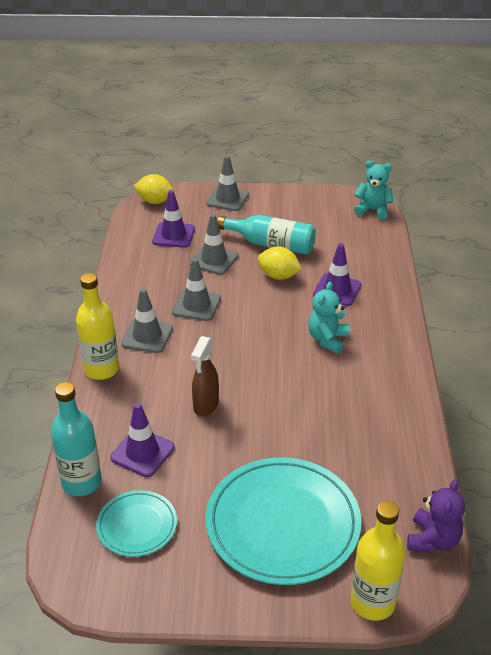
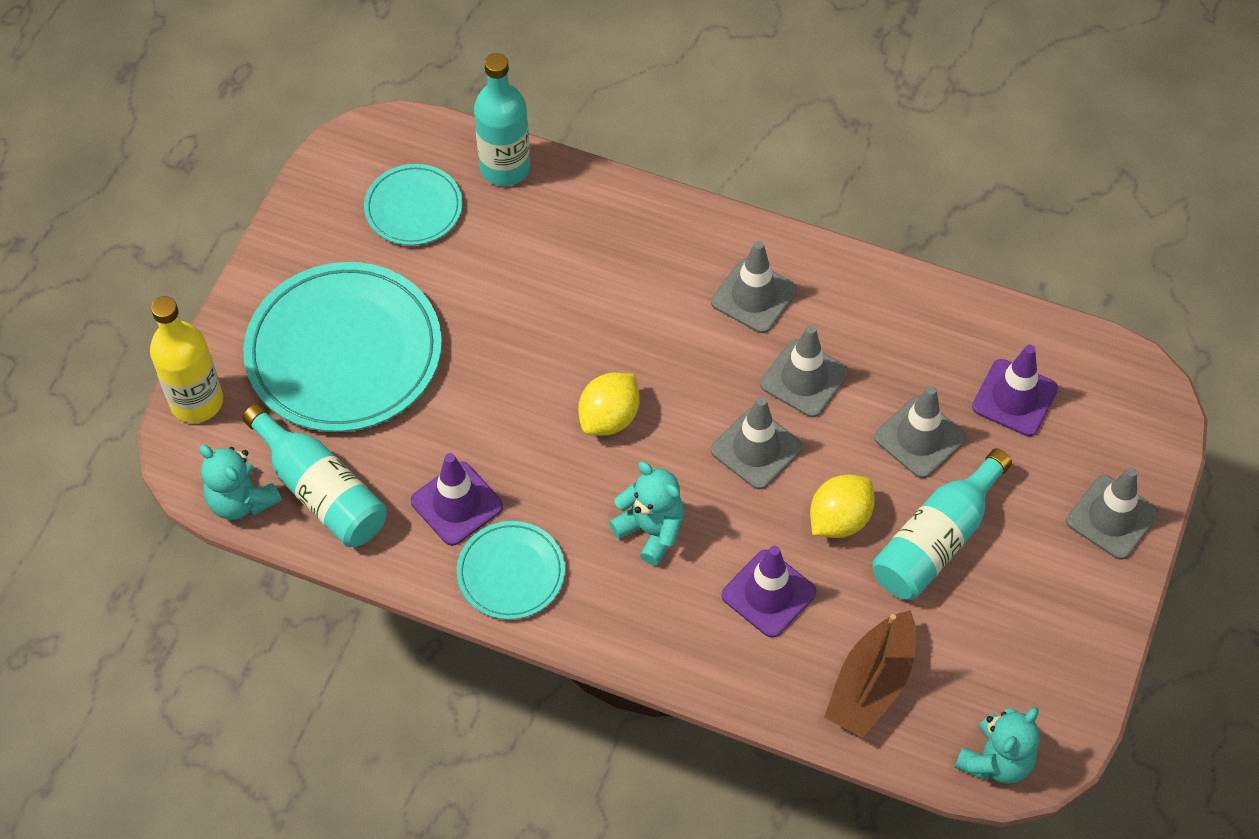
camera: 110 degrees right, 20 degrees up
(101, 369) = (702, 227): yellow bottle -> none
(142, 453) = (525, 239): purple traffic cone -> purple traffic cone (457, 504)
(155, 201) = (1138, 397): yellow lemon -> yellow lemon (609, 418)
(205, 406) = (577, 329): brown spray bottle -> none
(252, 313) = (756, 449): none -> grey traffic cone
(362, 249) = (871, 684): none -> brown boat
(391, 388) = (511, 572): none -> turquoise plate
(397, 497) = (321, 491): none -> turquoise bottle
(432, 540) = (241, 501): purple teddy bear -> turquoise teddy bear

